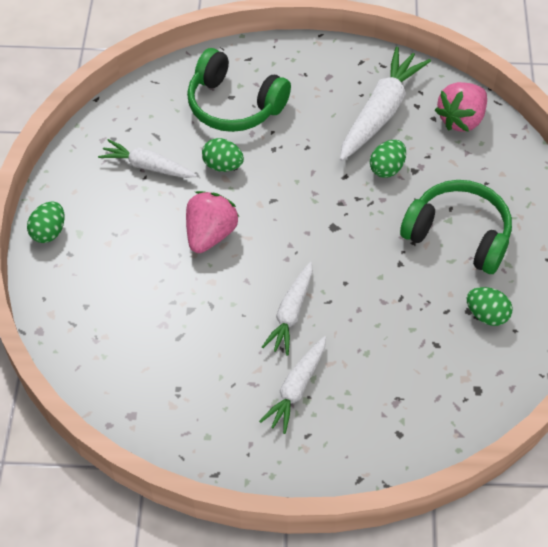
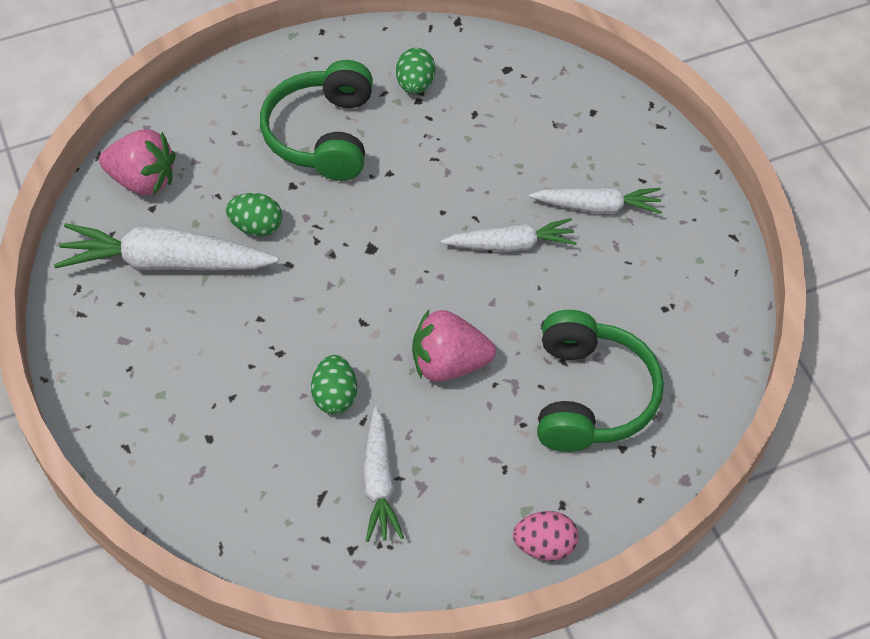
camera: 115 degrees left, 0 degrees up
(49, 232) = (544, 546): green egg -> pink egg
(234, 105) = (223, 427): green headphones -> green headphones (590, 396)

